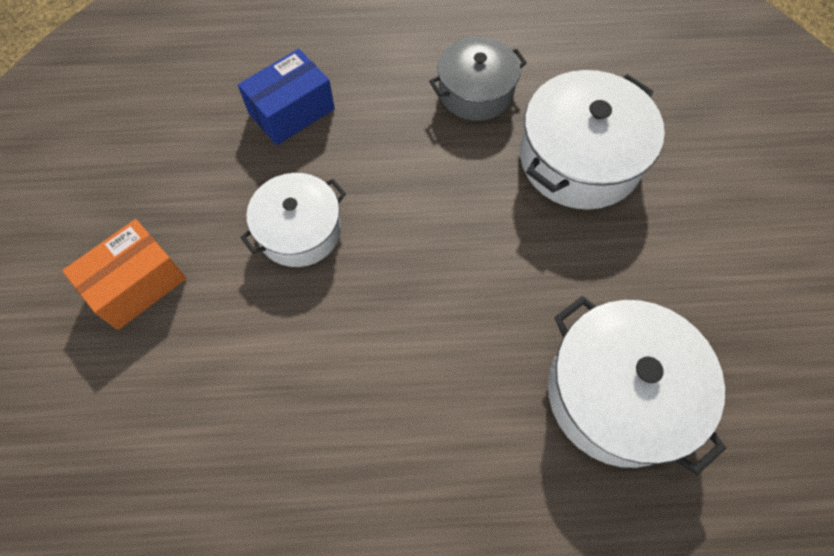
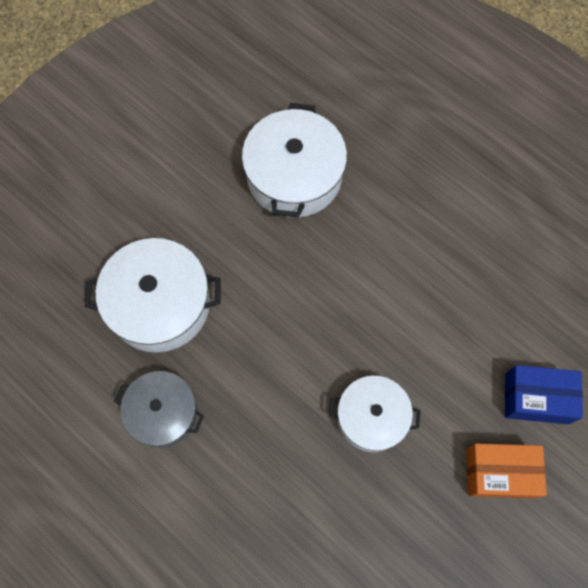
camera: 135 degrees left, 5 degrees up
(291, 111) = (297, 520): blue box -> blue box (536, 398)

